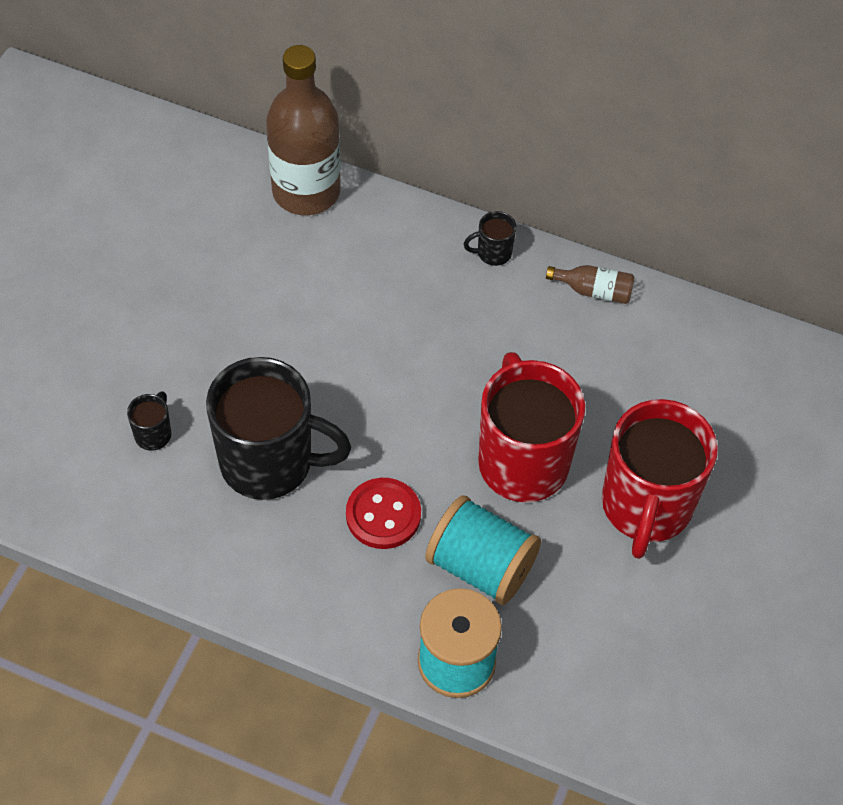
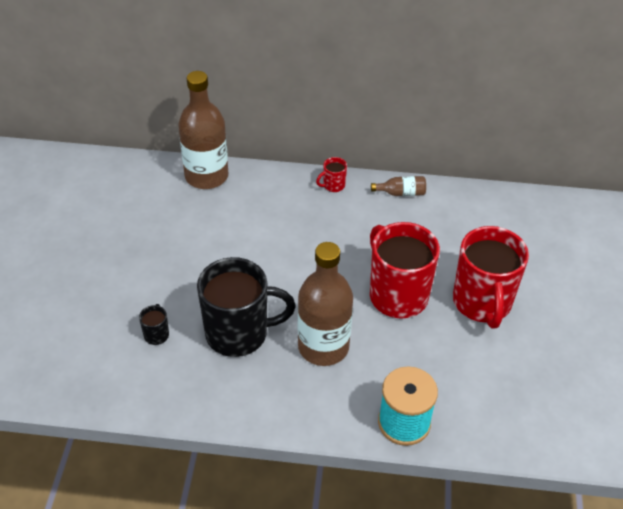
camera: 15 degrees left, 10 degrees down
(383, 515) = (323, 347): red button -> brown bottle
(480, 566) = (396, 362): turquoise spool -> none
(493, 253) = (333, 185): black mug -> red mug

